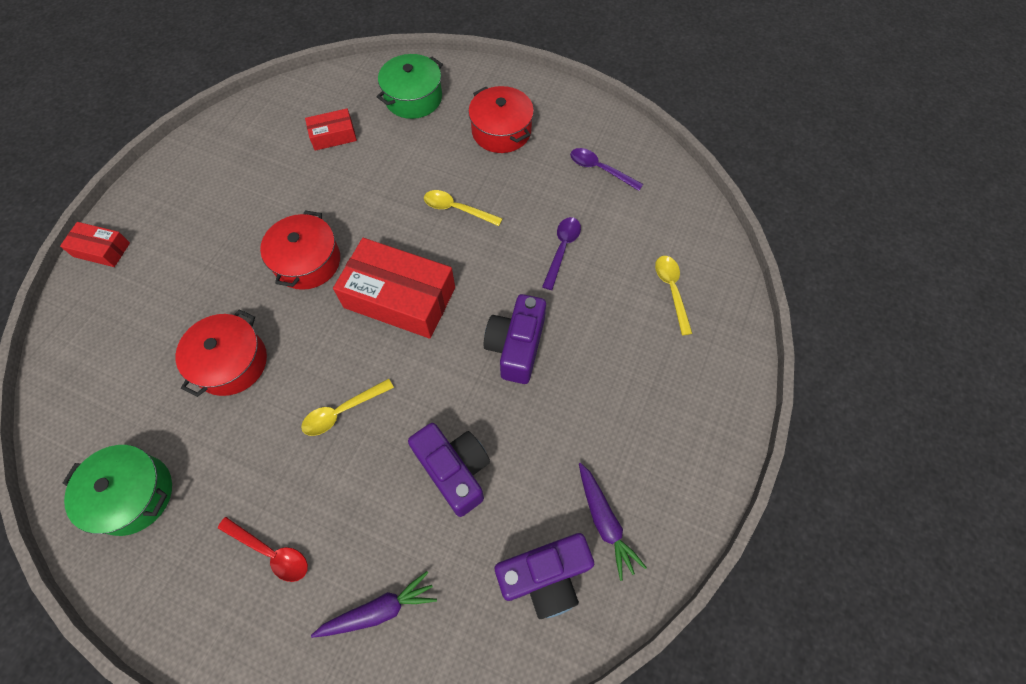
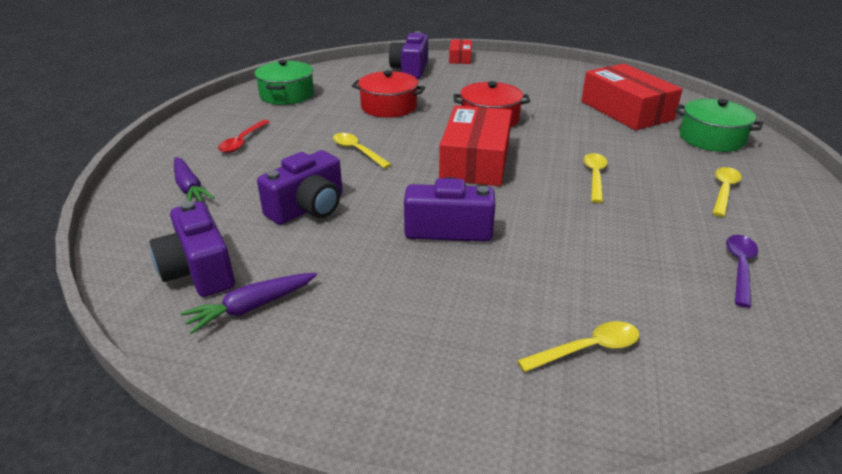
camera: 80 degrees right, 30 degrees down
(114, 318) = (410, 69): none -> purple camera
(333, 136) = (626, 110): red box -> red box, size x1.96
(501, 131) = (723, 191): red pot -> yellow spoon
(562, 249) = (591, 247): purple spoon -> none

